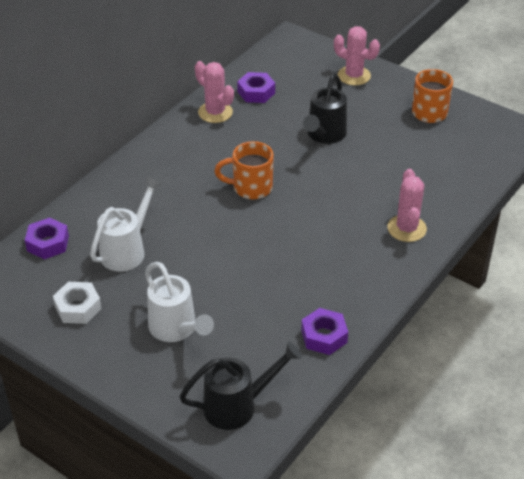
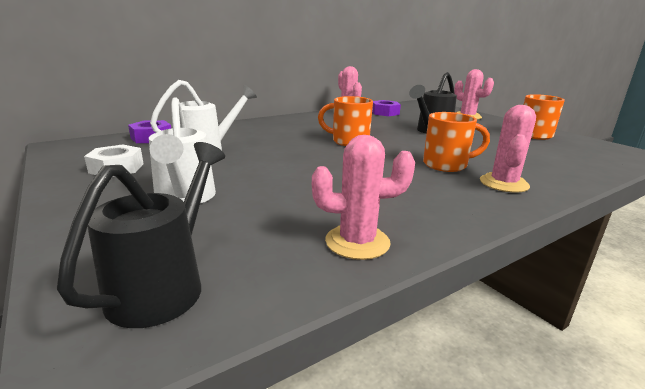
camera: 20 degrees right, 20 degrees down
(237, 406) = (164, 285): black watering can -> black watering can turned 75 degrees counterclockwise
(324, 336) = (357, 242): purple nut -> pink cactus
(356, 210) = (446, 165): none -> orange mug

